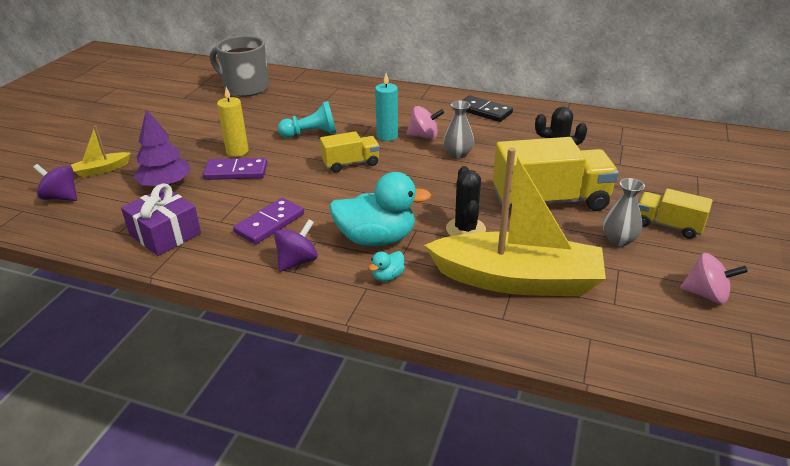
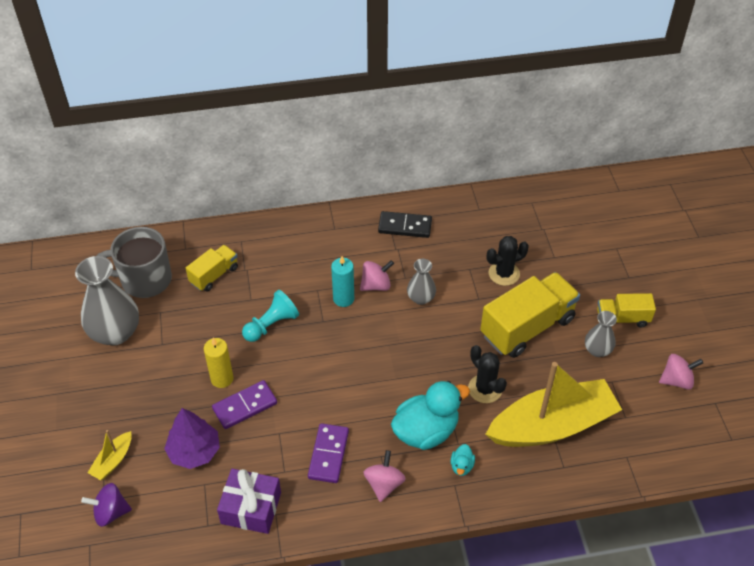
camera: 30 degrees left, 15 degrees up
(192, 107) = (115, 332): none -> grey vase
(297, 261) = (384, 484): purple spinning top -> pink spinning top
(351, 164) = (339, 350): yellow truck -> yellow truck (214, 275)

